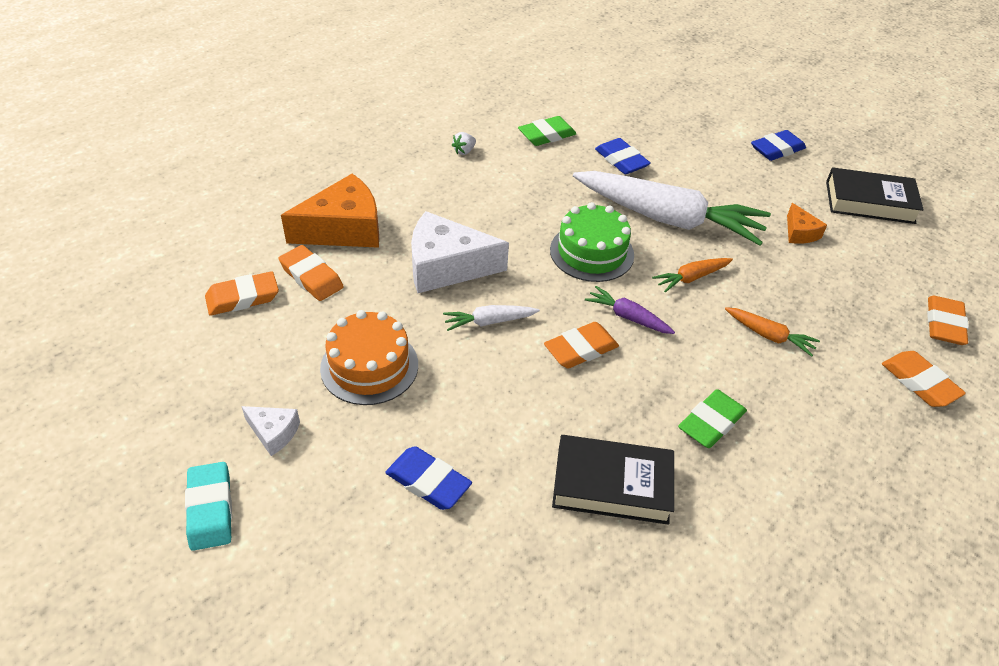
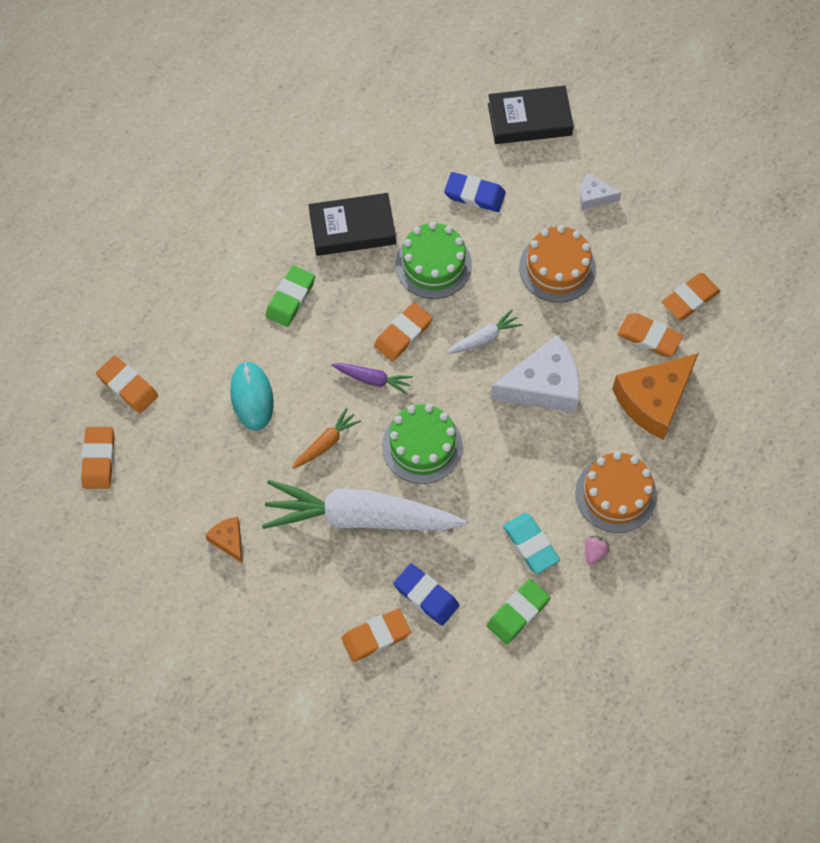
camera: 165 degrees right, 20 degrees up
(210, 509) = (601, 137): turquoise eraser -> turquoise eraser (530, 544)
(423, 178) = (616, 494): none -> orange cake
(464, 151) = (594, 552): white strawberry -> pink strawberry
(518, 411) = (433, 264): none -> green cake
(671, 149) = (376, 636): none -> orange eraser
(769, 336) = (252, 397): orange carrot -> turquoise mouse
(777, 149) = (257, 679): blue eraser -> none
(869, 202) = (155, 616): black book -> black book (529, 119)

